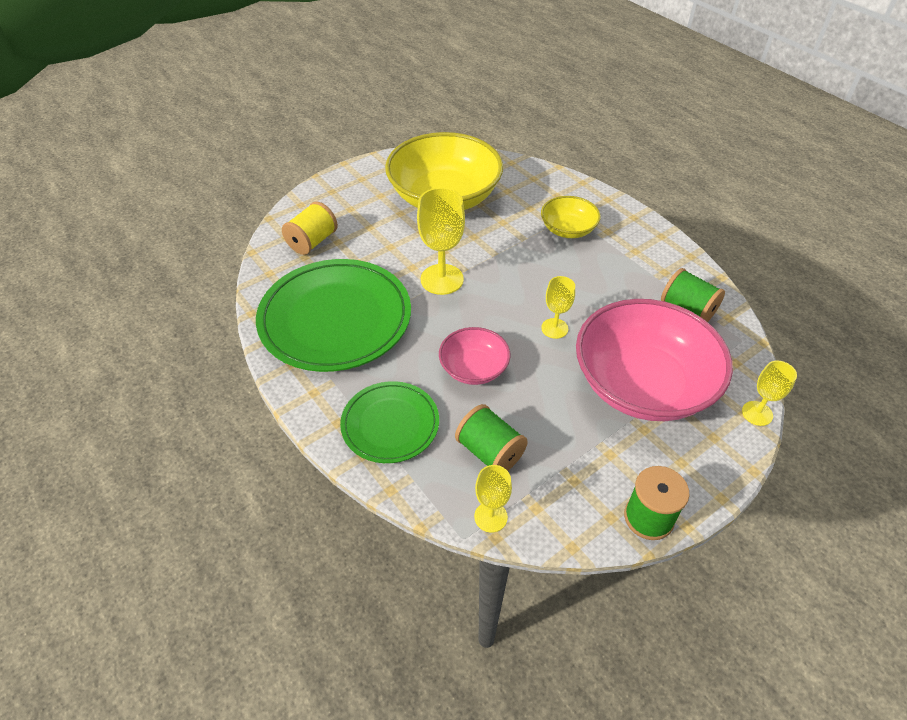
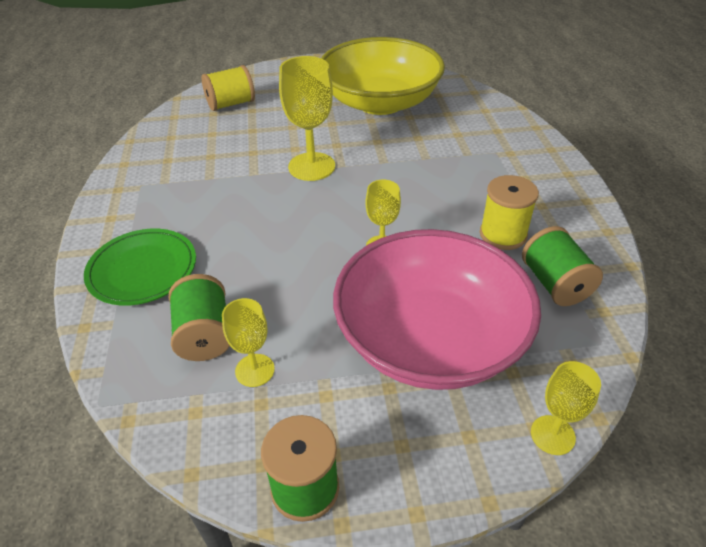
camera: 30 degrees right, 5 degrees down
(335, 319) = (188, 167): green plate -> none
(474, 368) = (265, 252): pink bowl -> none
(490, 517) = (143, 397): yellow goblet -> yellow goblet (255, 370)
(568, 229) = (481, 163): yellow bowl -> none
(628, 285) = (503, 234): none -> yellow spool

